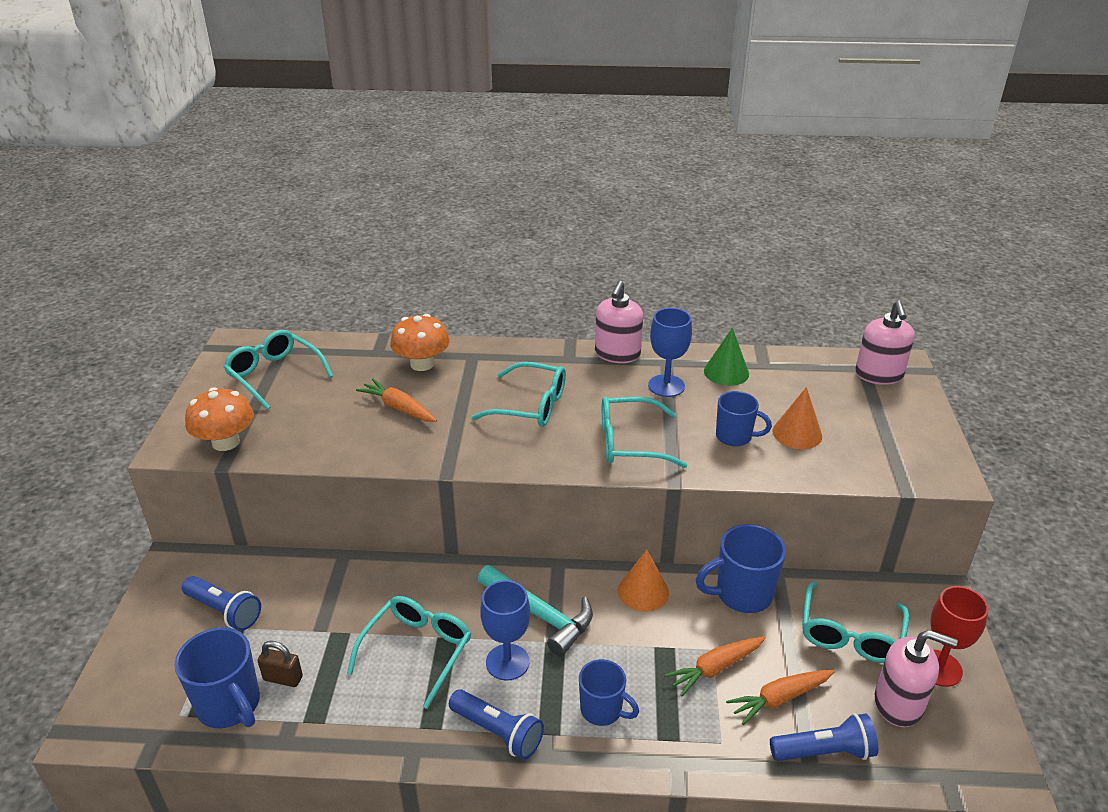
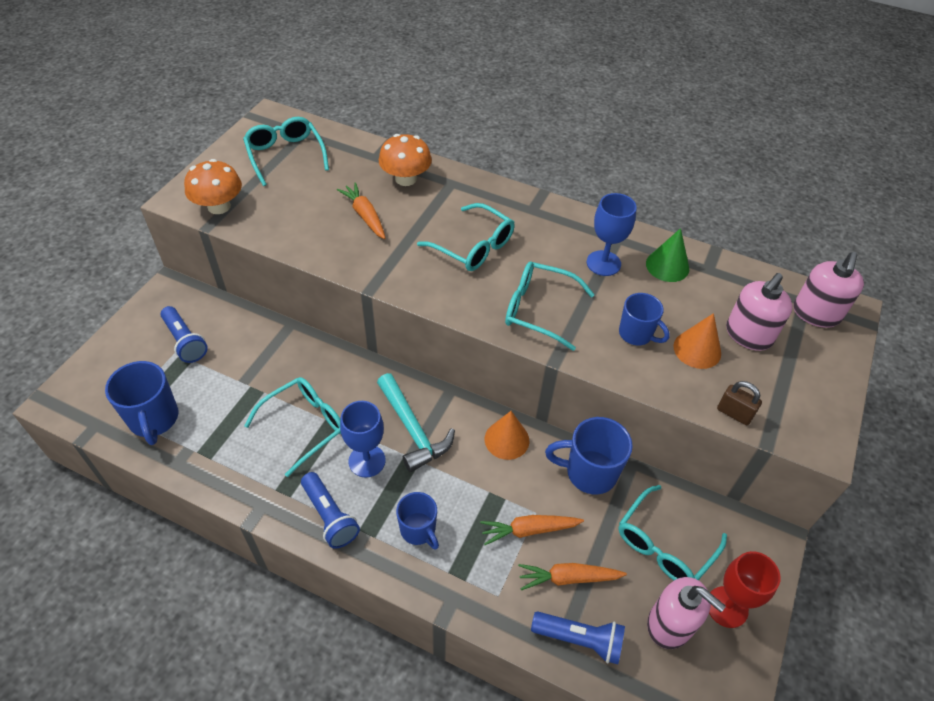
camera: 20 degrees right, 15 degrees up
(283, 678) = (199, 412): brown padlock -> brown padlock (734, 413)
(617, 354) = (577, 218): pink soap dispenser -> pink soap dispenser (748, 335)

